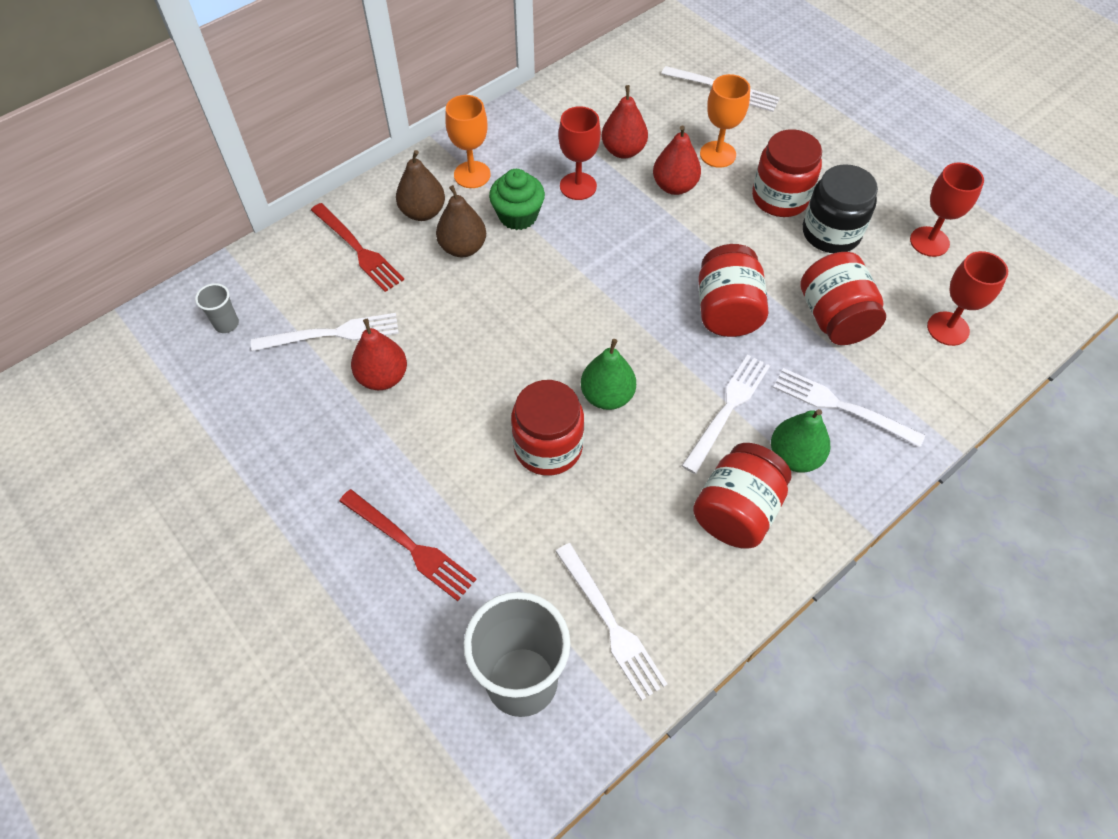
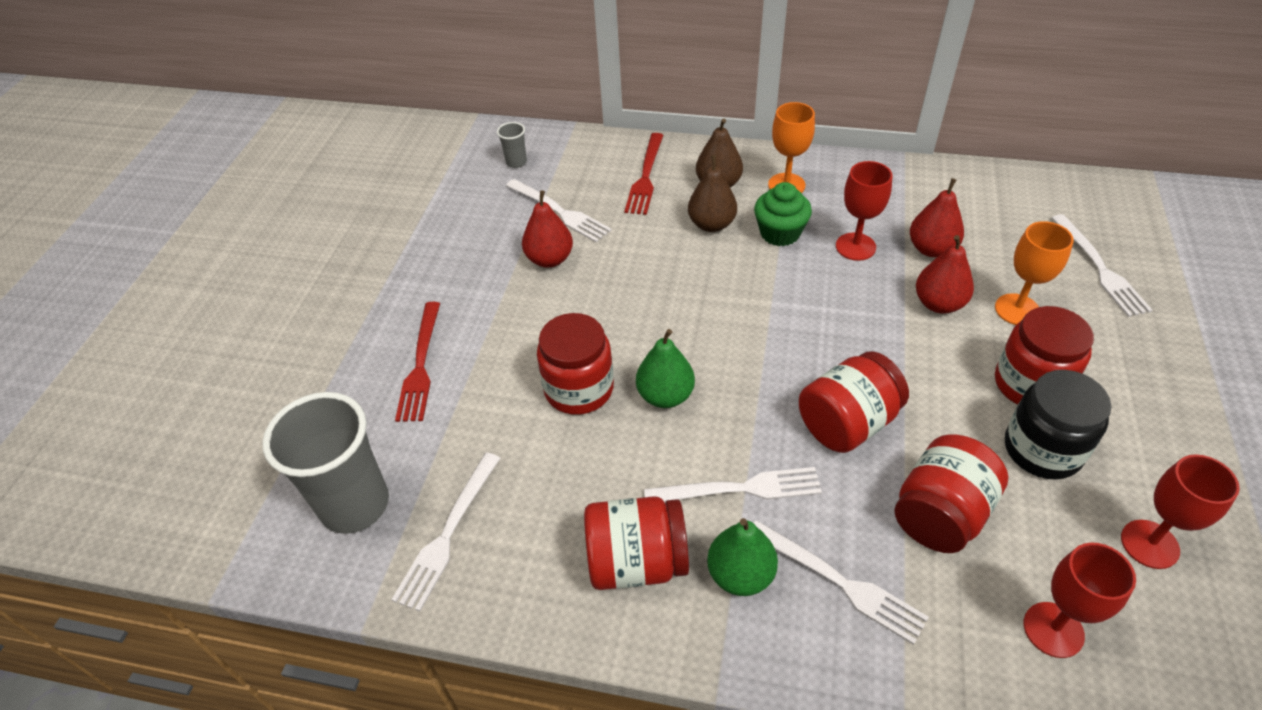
camera: 55 degrees right, 10 degrees down
(841, 406) = (840, 582): white fork -> white fork turned 135 degrees clockwise

